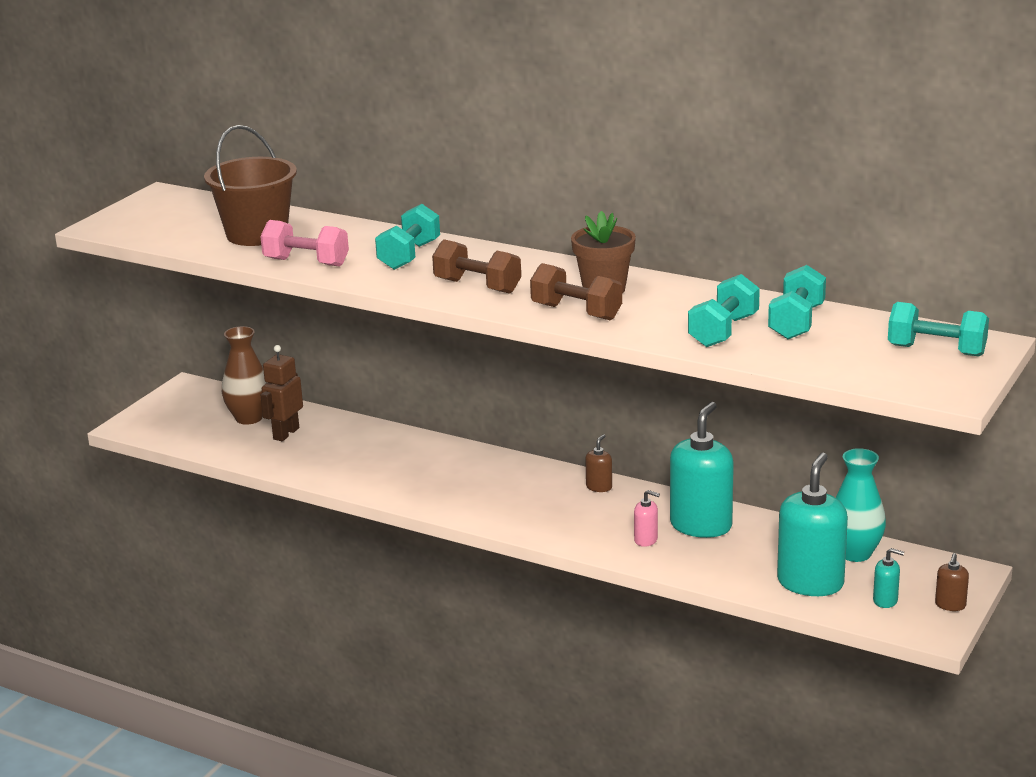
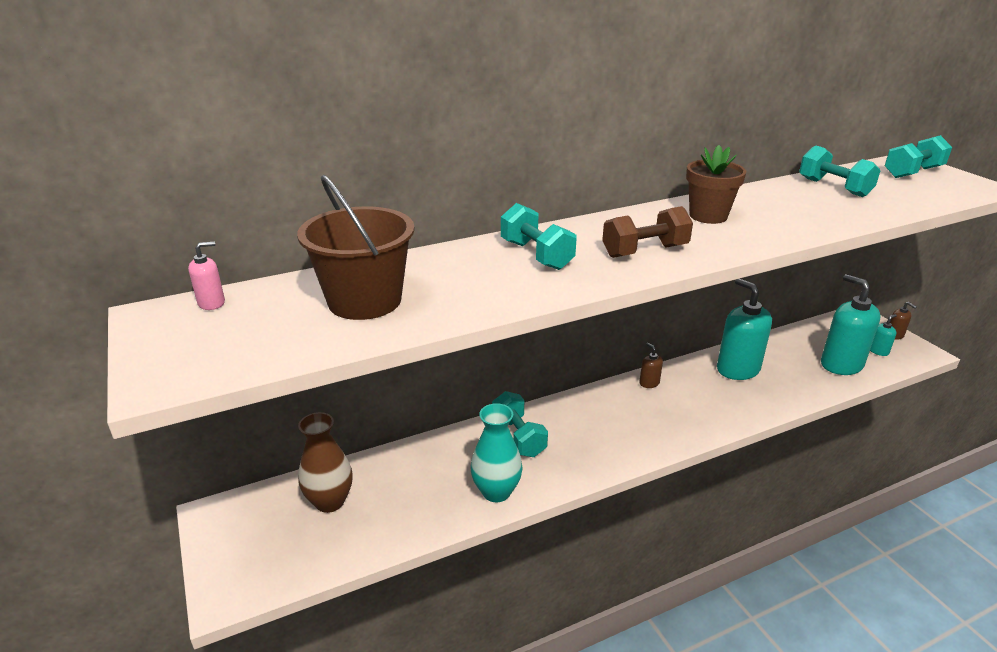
camera: 55 degrees left, 5 degrees up
(286, 433) = (388, 492): brown robot -> none
(306, 262) = (479, 300): pink dumbbell -> none
(576, 312) = (744, 236): brown dumbbell -> none
(646, 540) = (740, 396): pink soap dispenser -> pink soap dispenser (212, 303)
(723, 331) = (830, 207): turquoise dumbbell -> turquoise dumbbell (518, 437)
(855, 553) = (814, 337): turquoise vase -> turquoise vase (496, 492)

